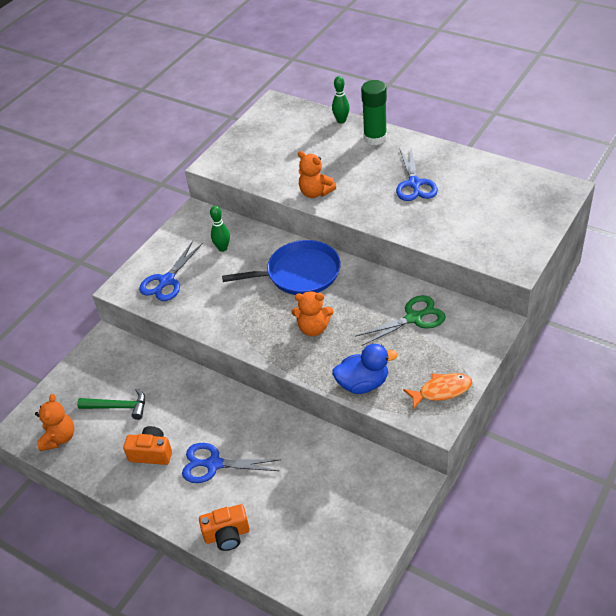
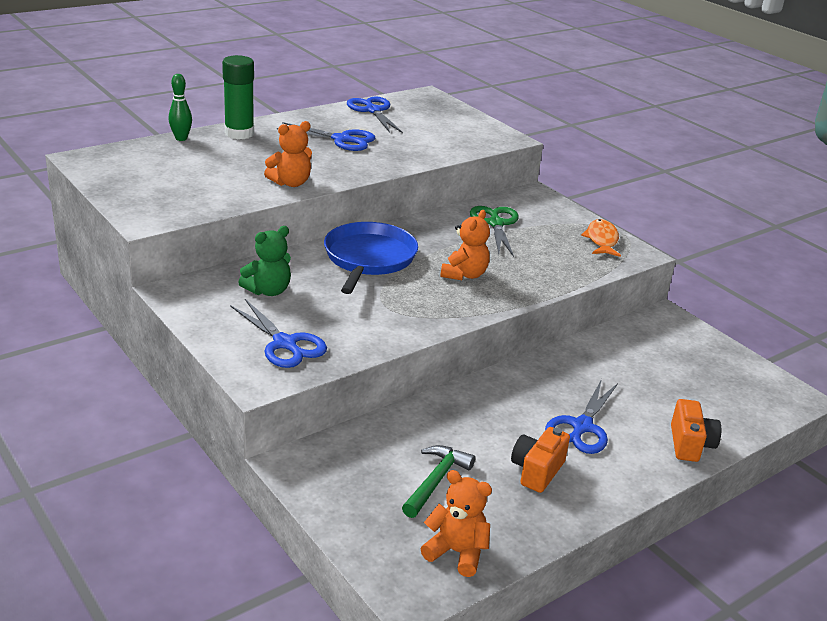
camera: 75 degrees left, 15 degrees down
(222, 248) = (268, 291): green bowling pin -> green teddy bear
(363, 384) = (566, 272): blue duck -> none
(491, 175) = (373, 110): none -> blue scissors

